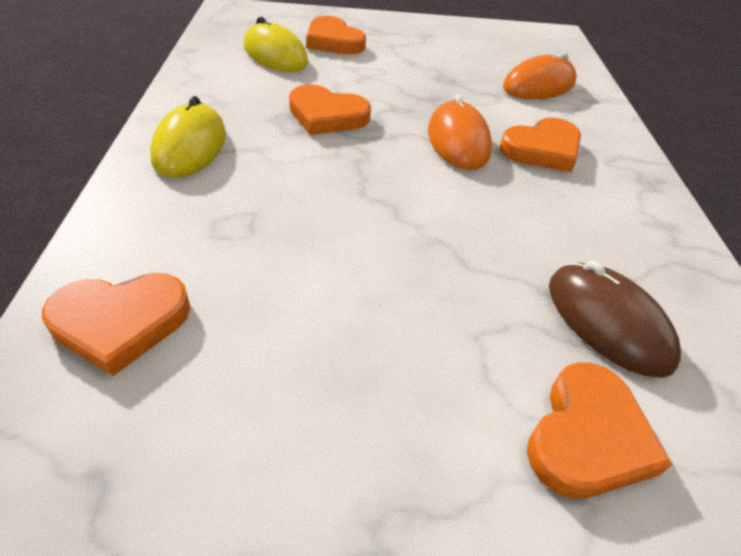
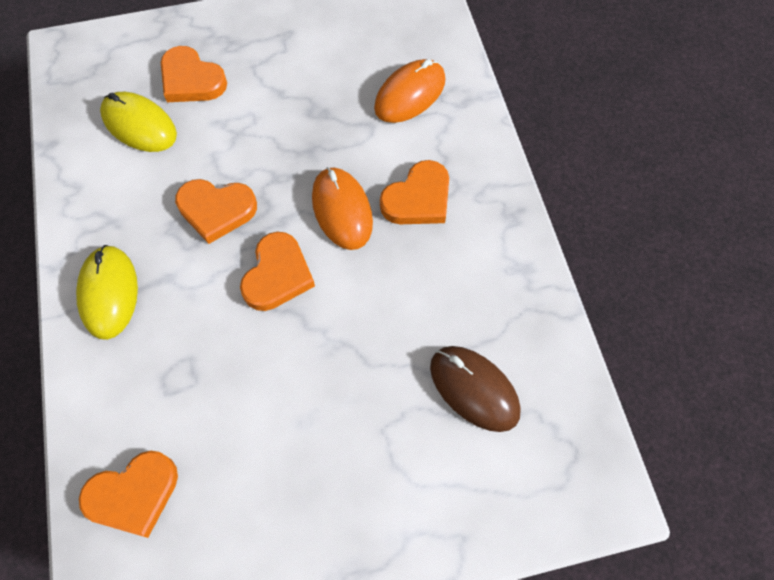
camera: 10 degrees left, 20 degrees up
(588, 436) = (460, 490): orange heart -> orange heart (277, 275)

